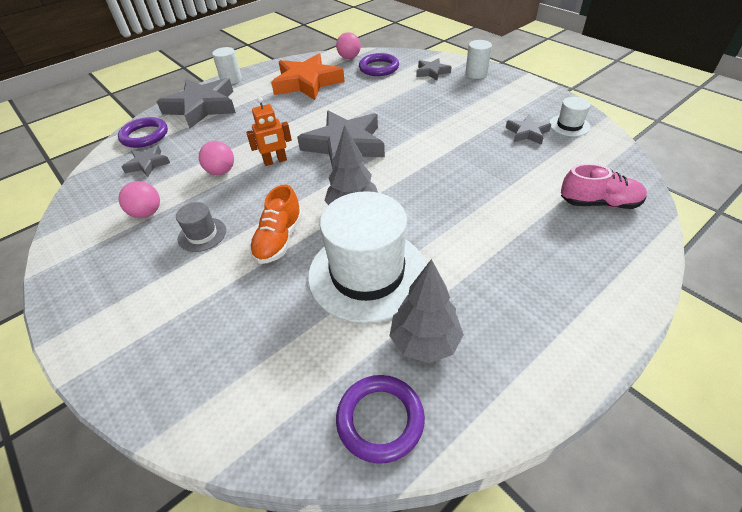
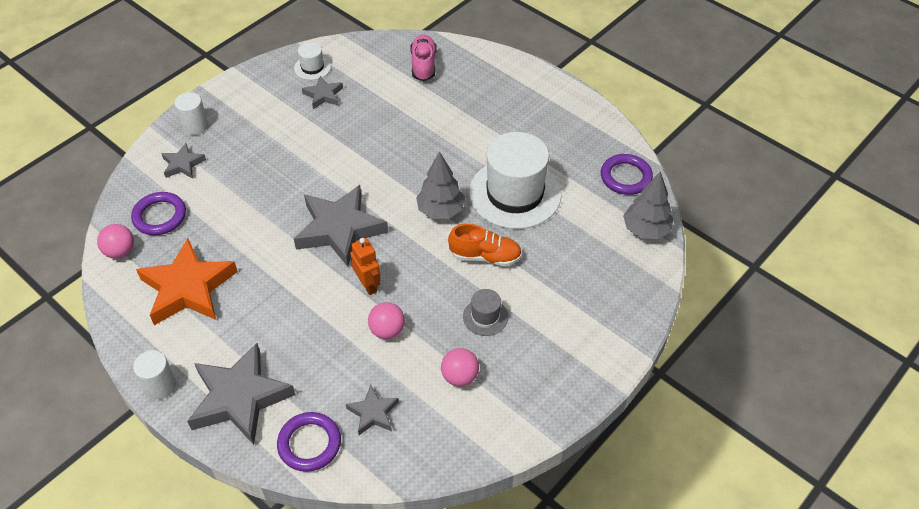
camera: 100 degrees left, 5 degrees up
(425, 342) = (569, 159): grey tree -> grey tree (646, 230)

